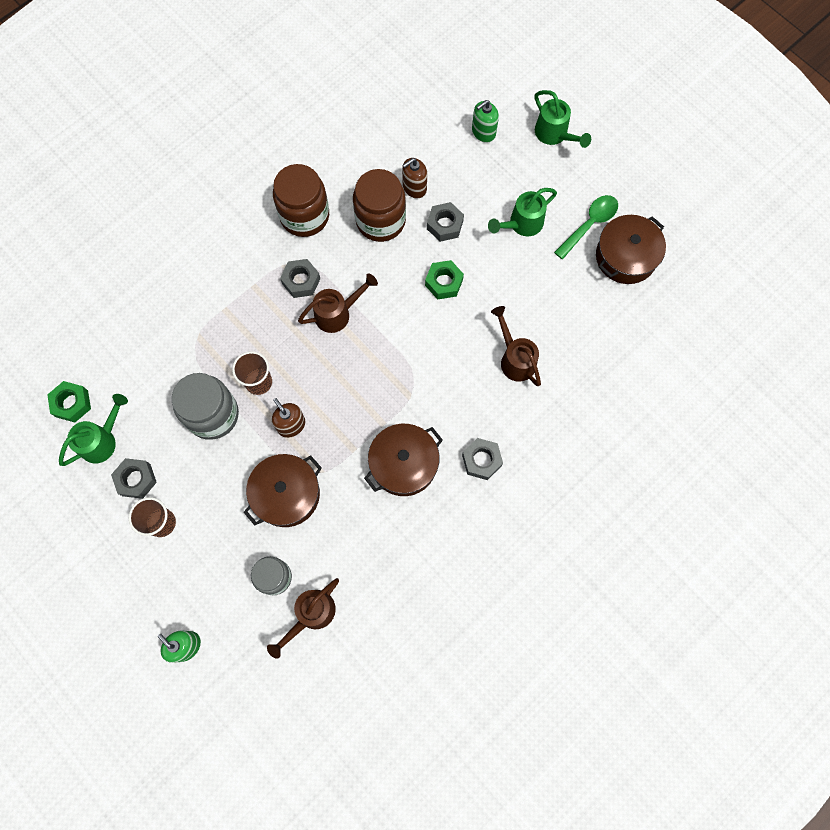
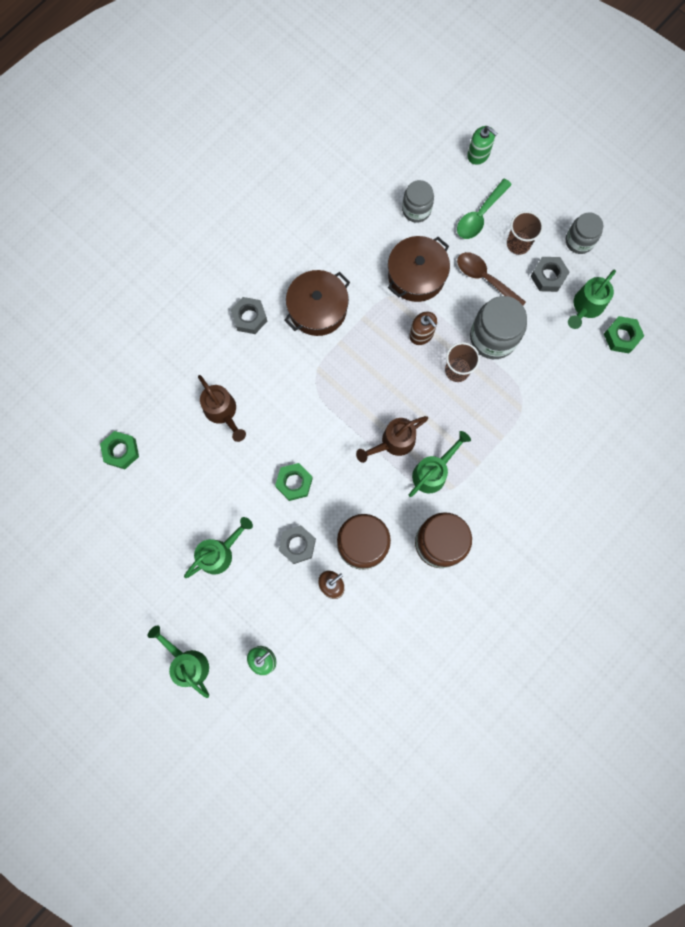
camera: 175 degrees right, 5 degrees up
(90, 520) = (579, 241): none -> grey jar
(208, 483) = (485, 278): none -> brown spoon
(301, 281) = (433, 472): grey nut -> green watering can
(311, 614) = (382, 185): brown watering can -> none
(589, 224) = (151, 558): green spoon -> green spoon (480, 215)
(622, 328) = (121, 451): none -> green nut
(625, 257) = (116, 526): brown pot -> none

